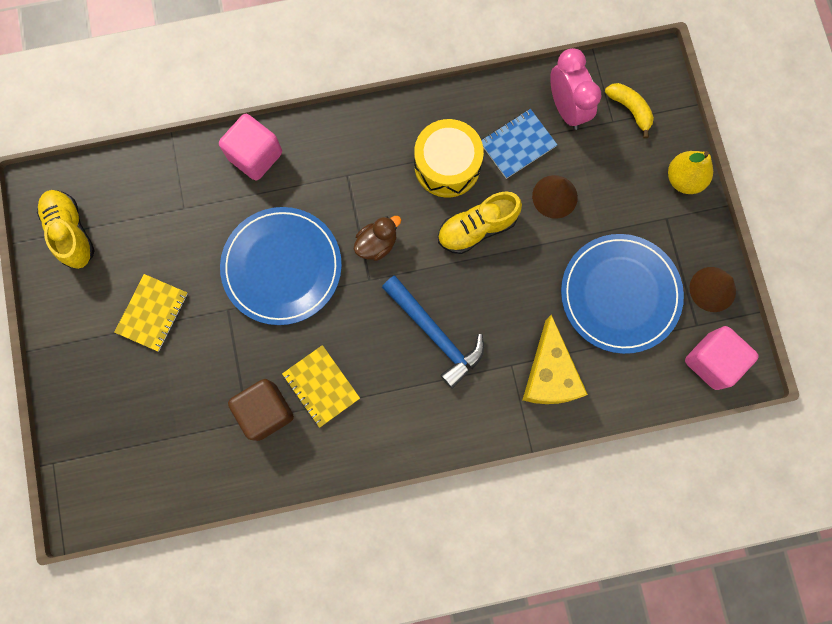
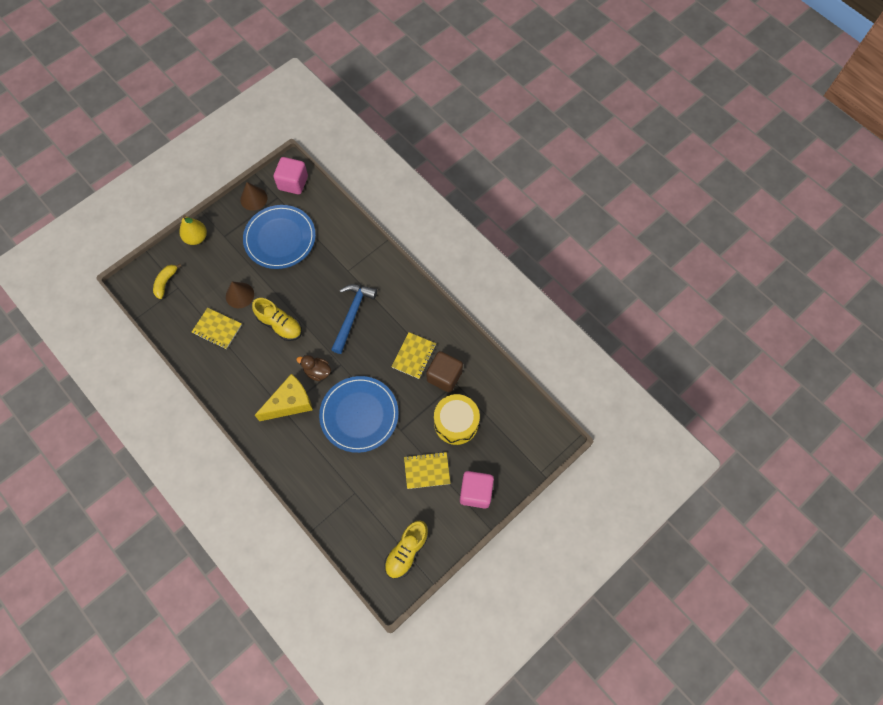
camera: 120 degrees left, 10 degrees down
(255, 156) = (299, 470): pink cube -> pink cube (475, 492)
(447, 165) = (249, 359): yellow drum -> yellow drum (456, 423)
(517, 145) = (217, 329): blue notebook -> yellow notebook
(549, 374) = (342, 251): yellow cheese -> yellow cheese (290, 403)
(566, 108) = (181, 314): pink clock -> none

